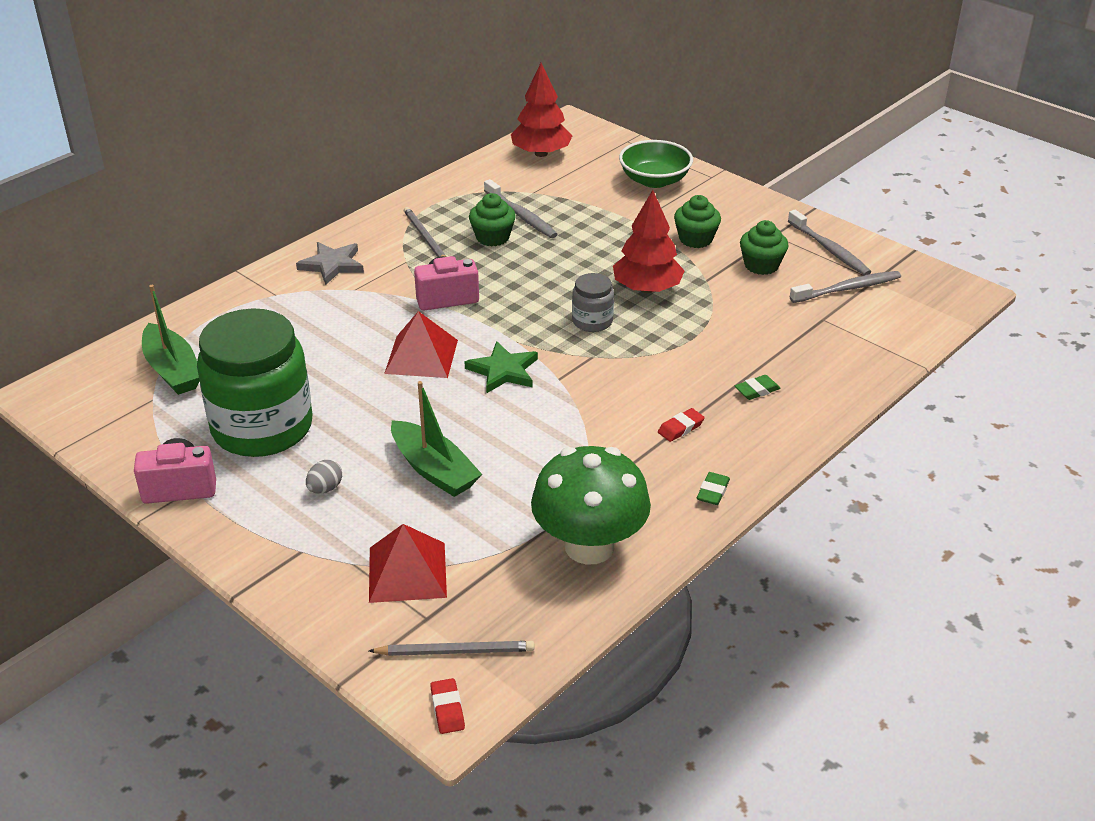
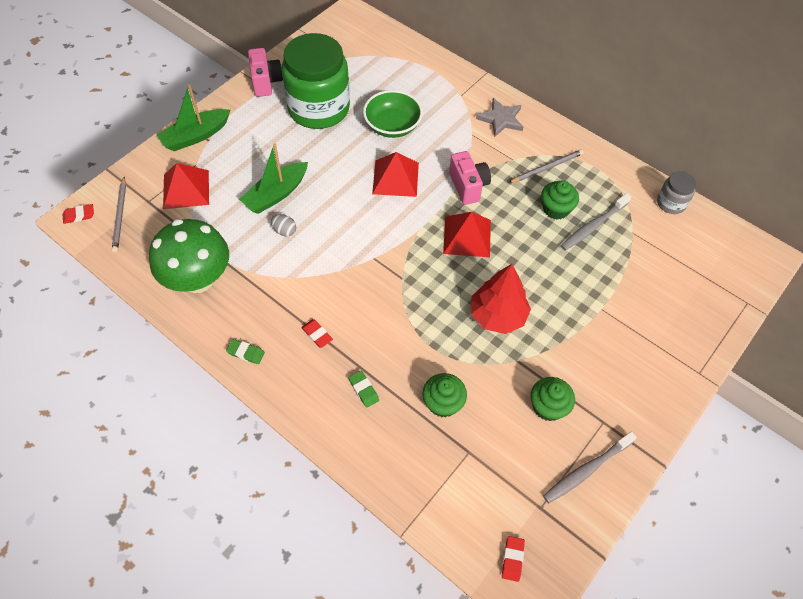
camera: 85 degrees right, 20 degrees up
(172, 370) = (374, 61): green boat -> green boat (196, 136)
(325, 488) = (261, 144): grey egg -> grey egg (284, 231)
(503, 371) = (381, 225): green star -> none
(529, 303) = (467, 236): none -> red pyramid
(541, 153) = (701, 236): red tree -> none
(592, 321) = (447, 277): grey jar -> grey jar (671, 203)
(654, 180) = (678, 324): green bowl -> green bowl (392, 126)
(695, 239) = (582, 354): green cupcake -> green cupcake (443, 403)
(848, 289) = (520, 479): grey toothbrush -> none
(933, 299) = (512, 559): none -> red eraser

